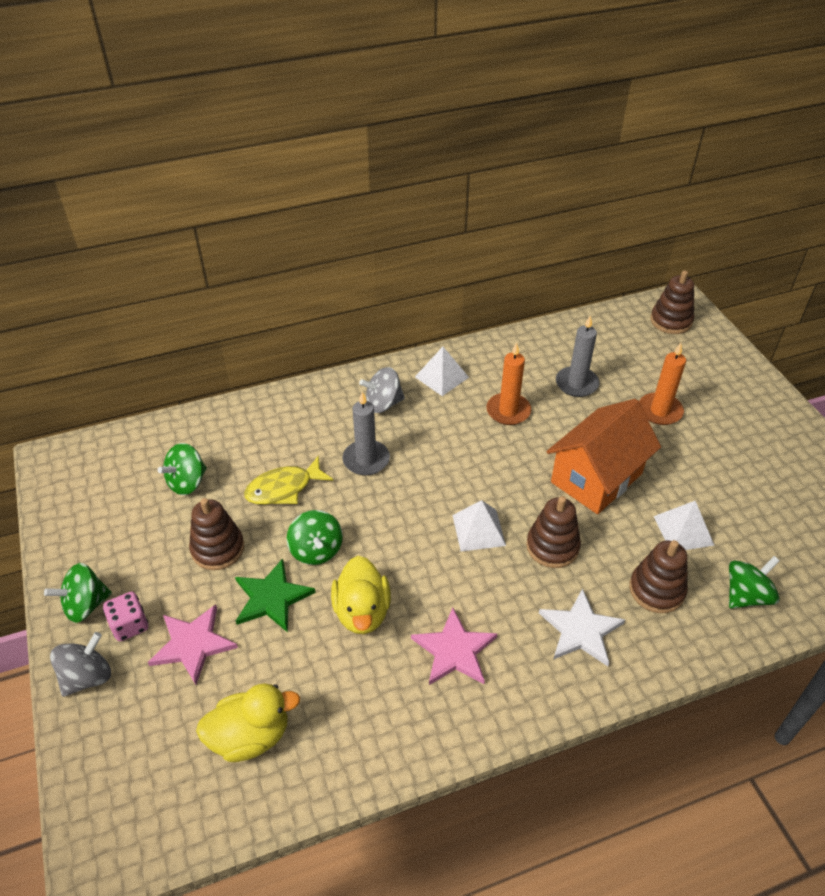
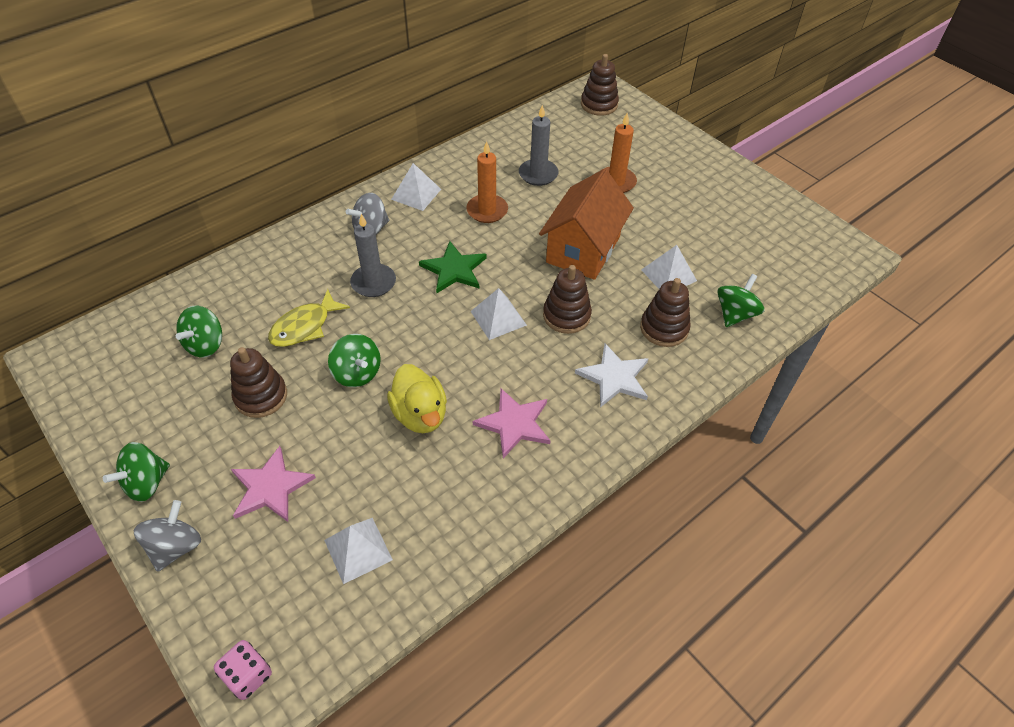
camera: 20 degrees left, 5 degrees up
(130, 625) = (200, 488): pink dice -> pink dice (248, 675)
(250, 736) = (358, 550): yellow duck -> white pyramid
(271, 598) = (331, 425): green star -> green star (454, 269)

